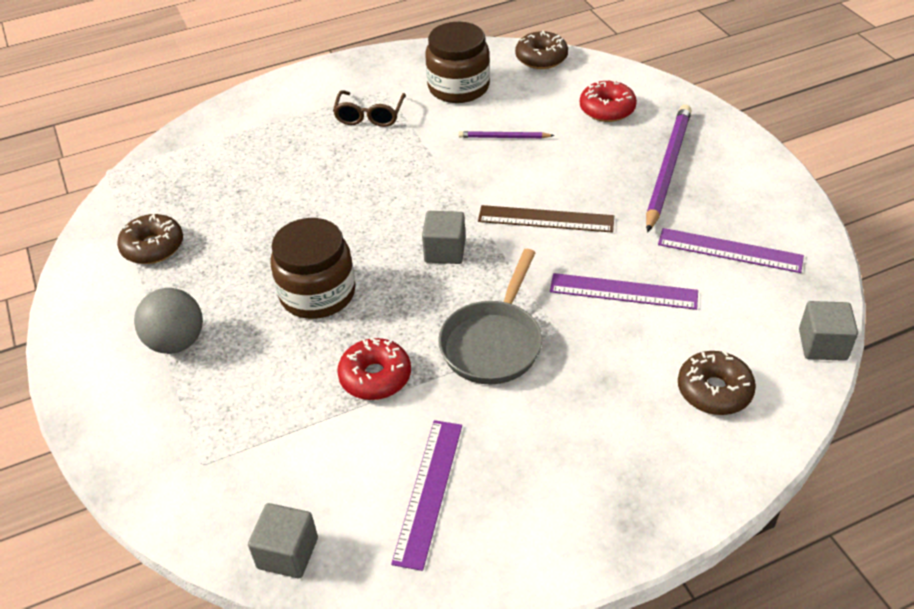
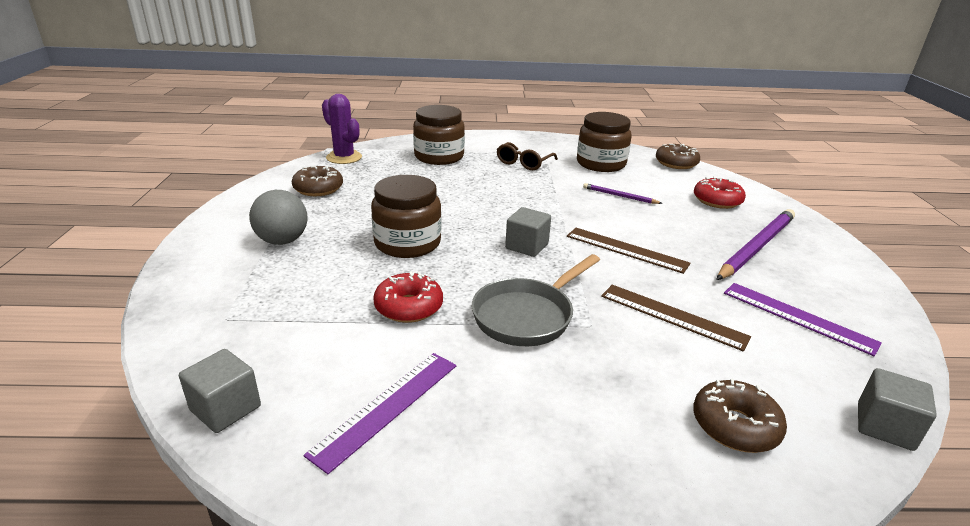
camera: 20 degrees right, 15 degrees down
(143, 181) = (344, 157): none -> purple cactus
(261, 139) = (439, 157): none -> brown jar
(623, 291) = (672, 316): purple ruler -> brown ruler

